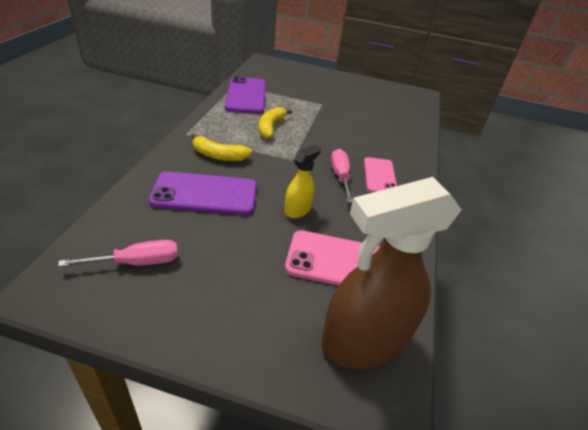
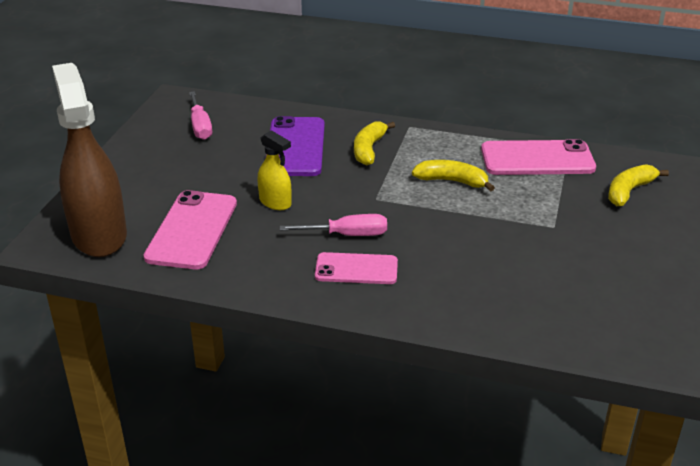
camera: 95 degrees right, 5 degrees down
(246, 95) = (537, 159): purple phone -> pink phone
(285, 78) = (629, 191): none -> yellow banana

